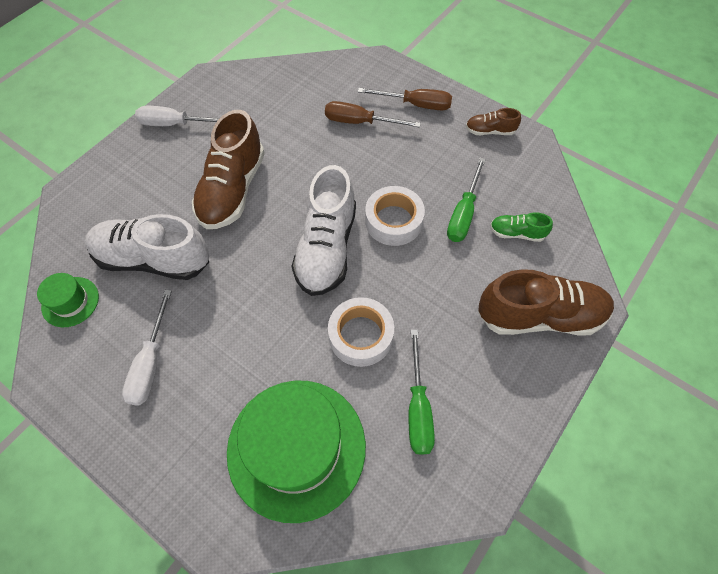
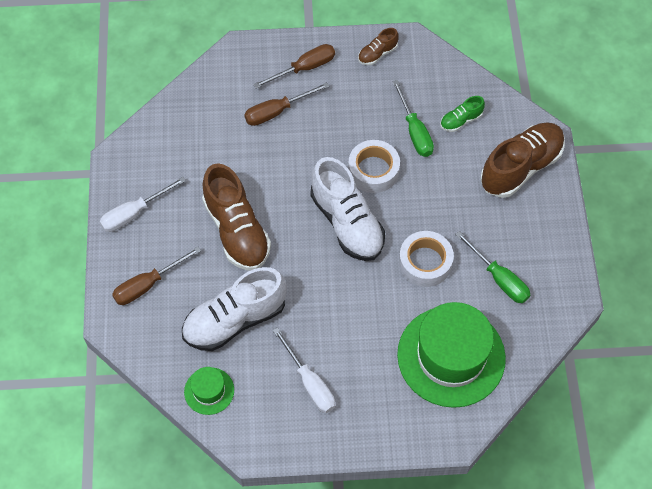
camera: 40 degrees left, 0 degrees up
(124, 182) = (148, 285): none -> brown screwdriver

